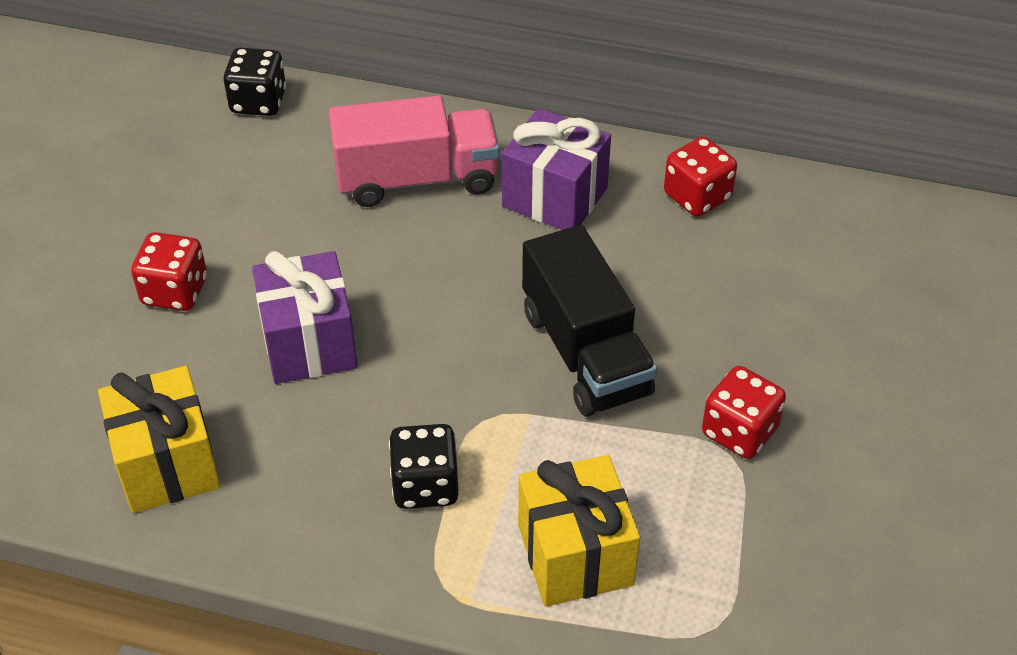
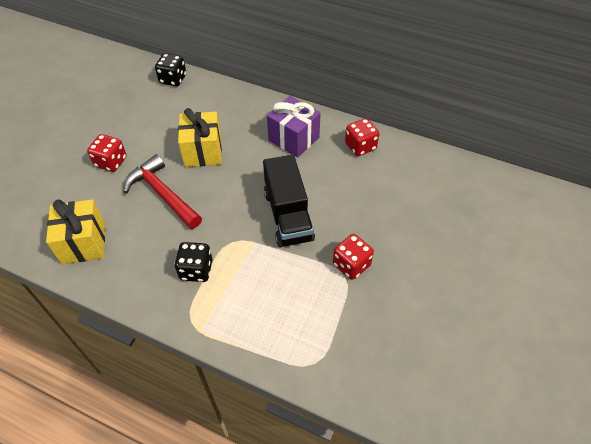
camera: 10 degrees right, 5 degrees up
(309, 343) = (163, 194): purple gift -> red hammer
(417, 179) = (233, 123): pink truck -> none
(575, 555) = (256, 315): yellow gift -> yellow gift (203, 151)

